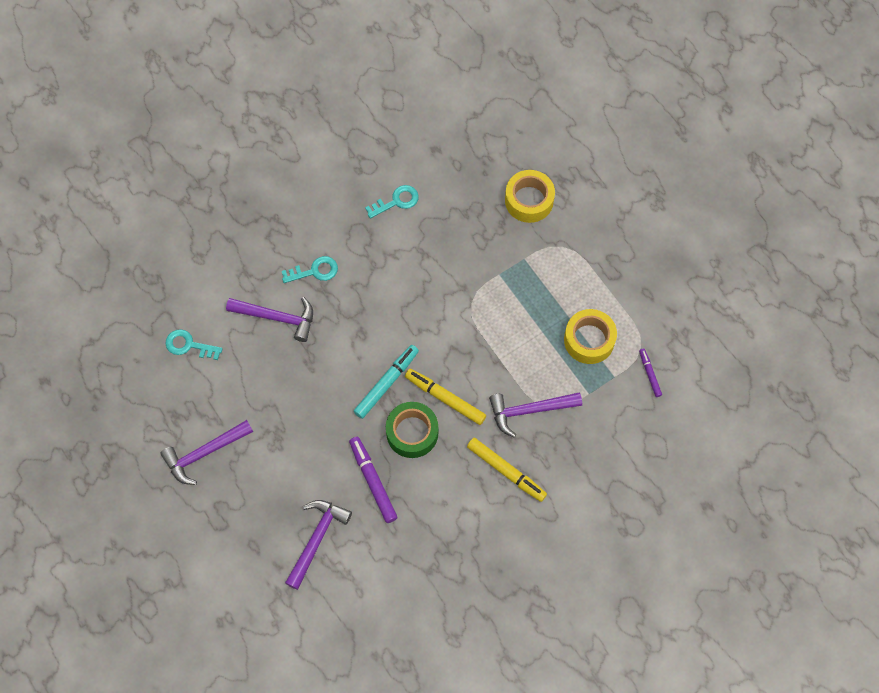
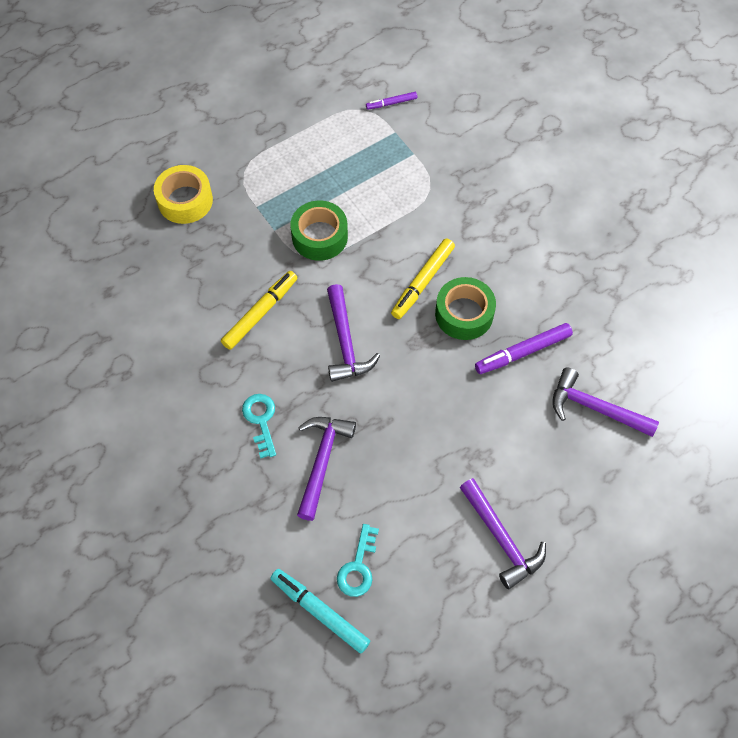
camera: 90 degrees left, 5 degrees down
(386, 383) = (406, 340): turquoise marker -> turquoise marker (320, 612)
(396, 201) = (173, 332): turquoise key -> none
(492, 311) = (319, 236): none -> green tape
(506, 471) = (502, 227): yellow marker -> yellow marker (260, 313)
(529, 411) = (434, 205): purple hammer -> purple hammer (345, 342)
(589, 340) = (354, 151): yellow tape -> none

